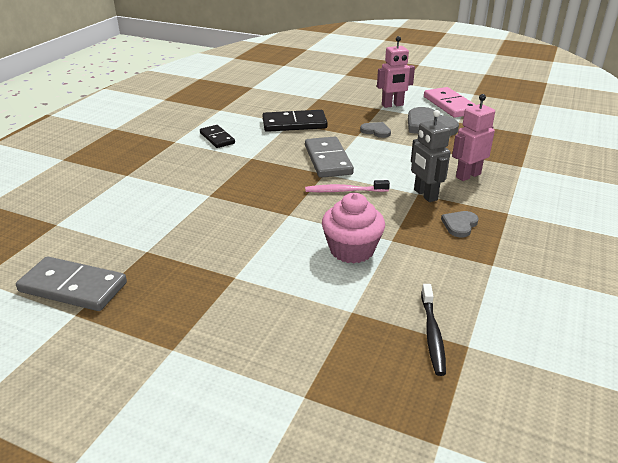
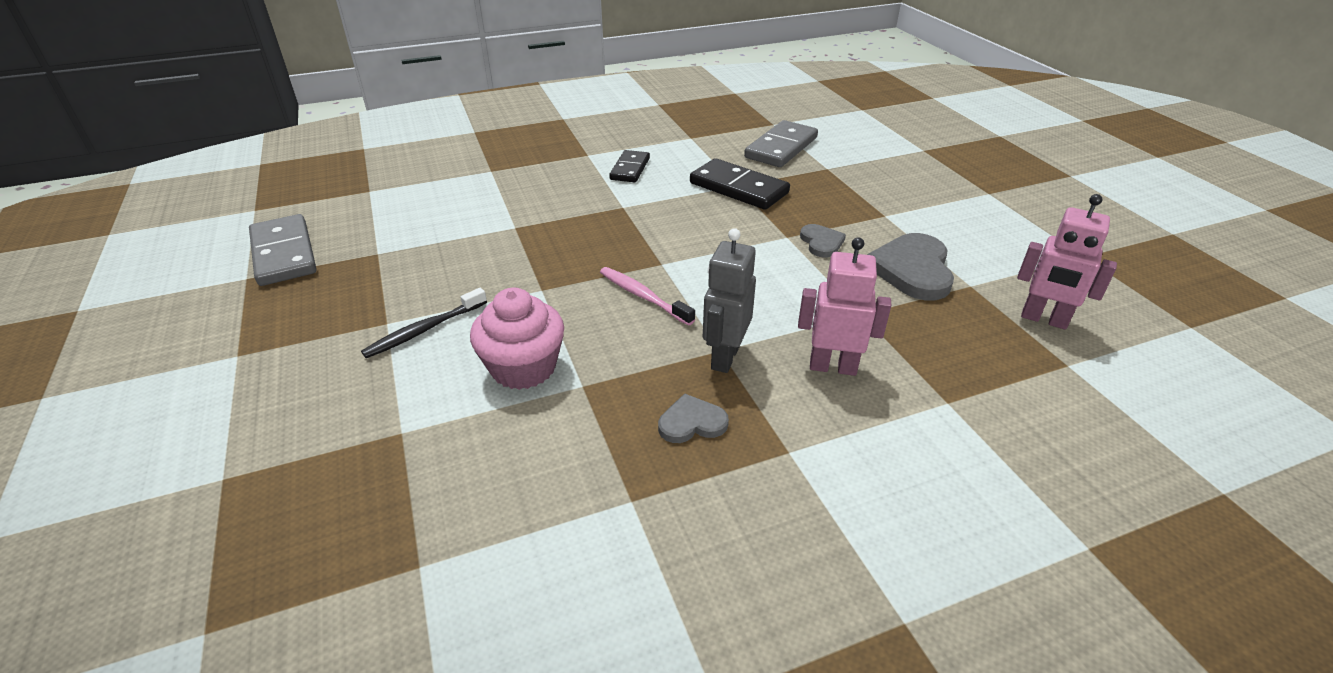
camera: 45 degrees right, 5 degrees up
(328, 160) = (694, 249): grey domino -> grey domino (781, 148)
(392, 105) = (912, 218): pink robot -> pink robot (1043, 319)
(432, 334) = (414, 520): black toothbrush -> black toothbrush (424, 330)
(450, 105) = (1005, 255): pink domino -> none

